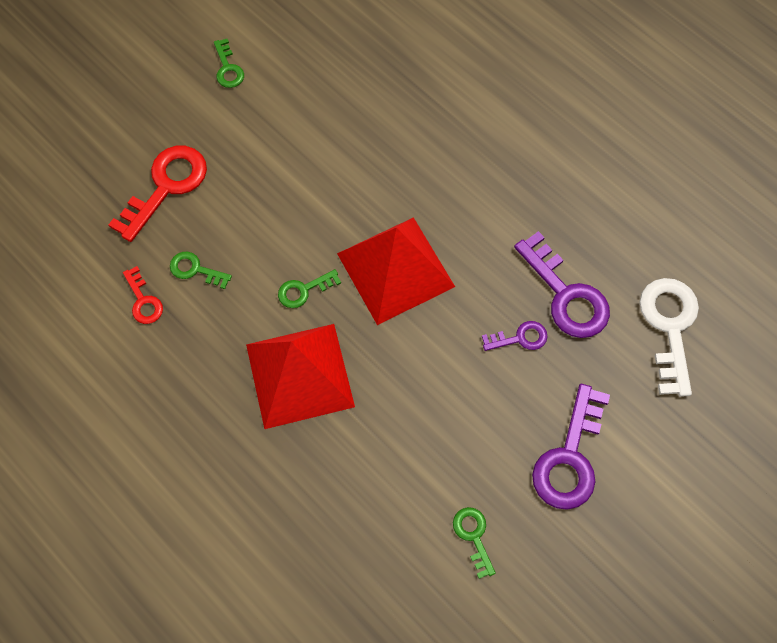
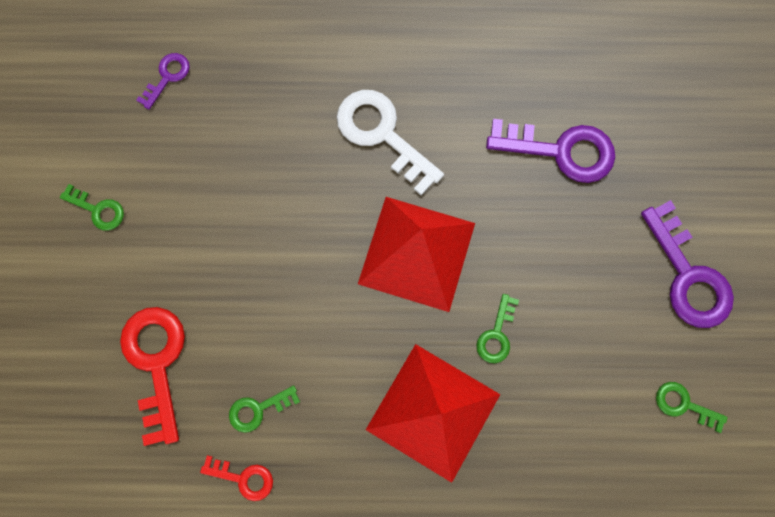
camera: 45 degrees left, 10 degrees up
(304, 290) = (364, 339): green key -> green key (496, 334)
(520, 338) = (562, 218): purple key -> purple key (167, 77)
(669, 327) = (656, 106): white key -> white key (382, 135)

